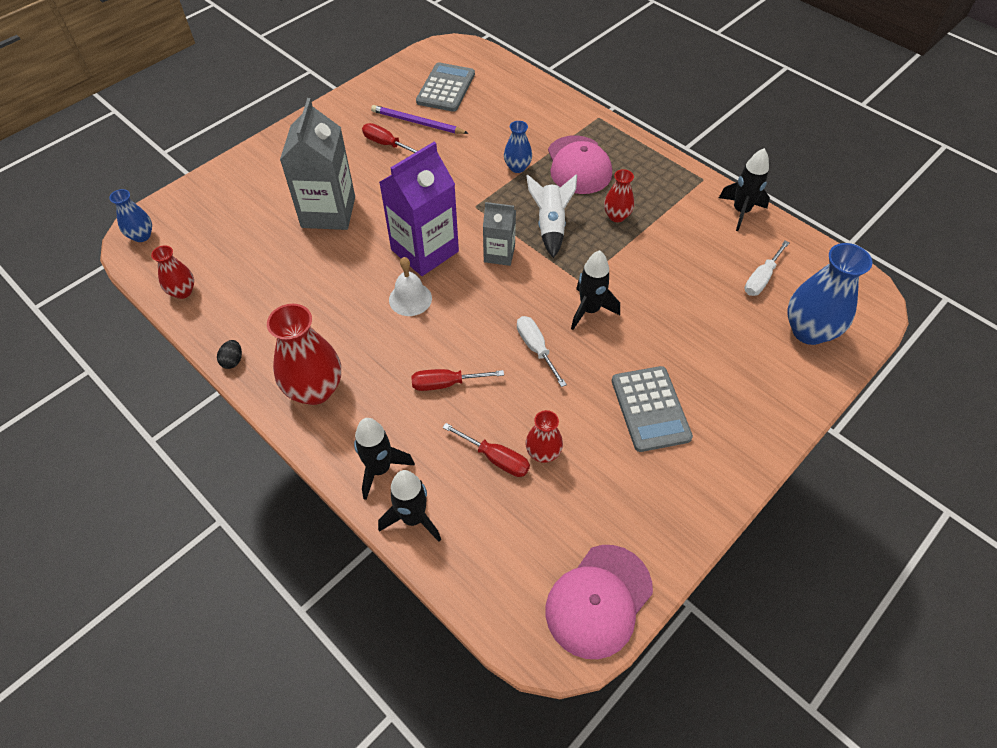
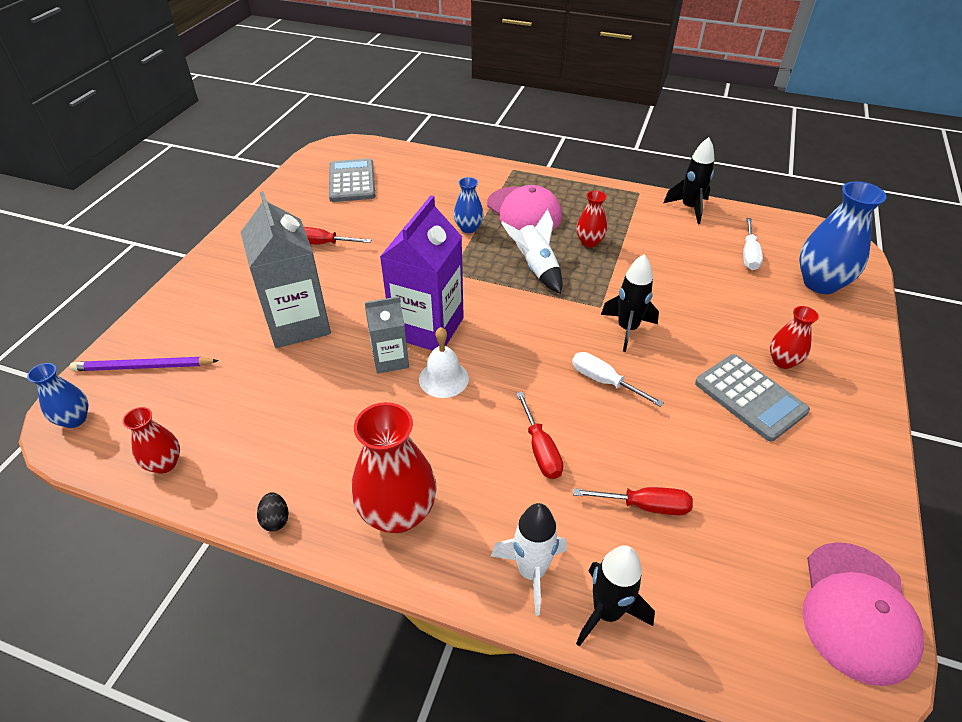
camera: 25 degrees left, 10 degrees down
(380, 469) = (531, 572): black rocket -> white rocket
(417, 123) = (343, 217): purple pencil -> purple pencil (144, 367)
(446, 383) = (540, 449): red screwdriver -> red screwdriver turned 75 degrees counterclockwise
(499, 254) = (505, 307): grey carton -> grey carton (390, 359)
(543, 453) = (686, 480): red vase -> red vase (783, 361)

